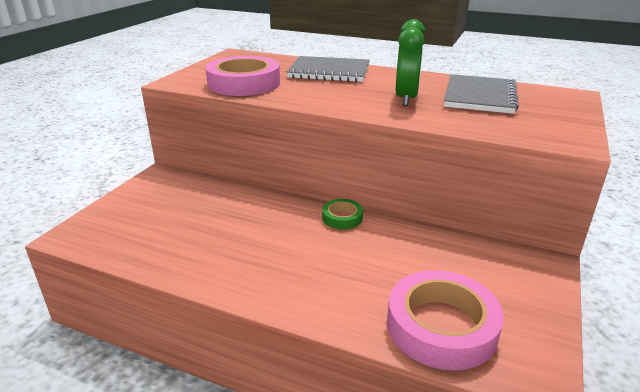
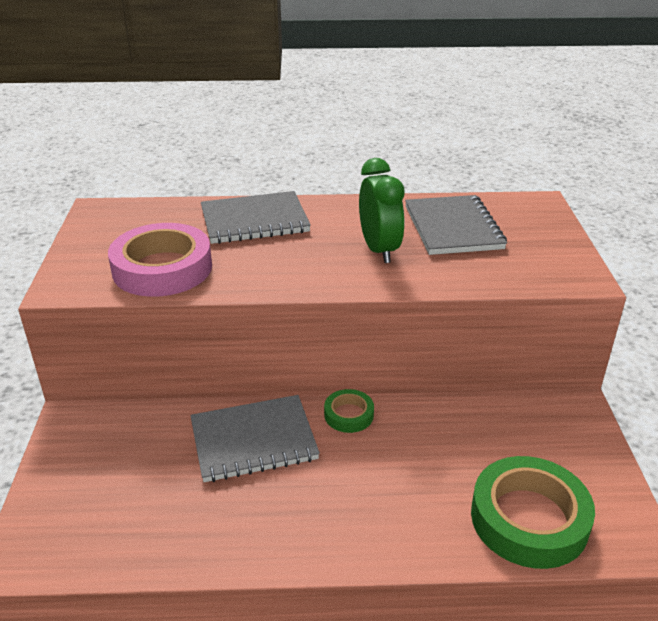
camera: 25 degrees left, 5 degrees up
(262, 215) = (253, 440): none -> grey notebook
(441, 326) = (529, 519): pink tape -> green tape

